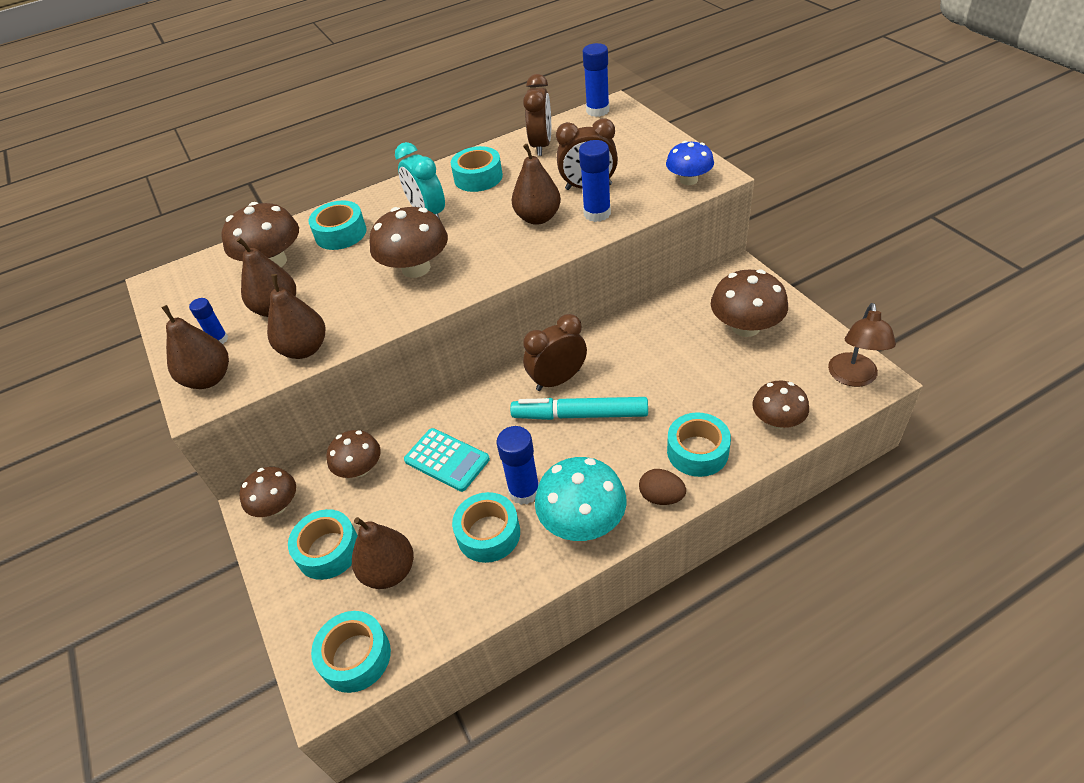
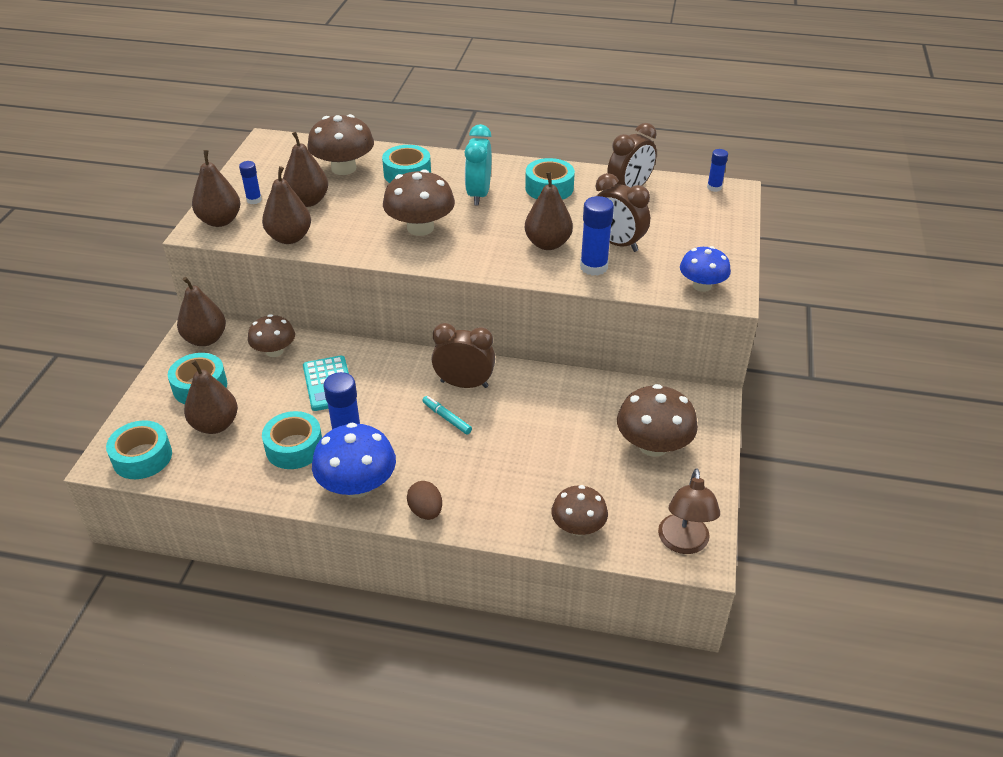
camera: 35 degrees right, 5 degrees down
(276, 506) = (205, 339): brown mushroom -> brown pear
(580, 415) = (446, 418): turquoise marker -> turquoise marker, size x0.49
(582, 521) = (357, 485): turquoise mushroom -> blue mushroom
(597, 111) = (714, 187): blue glue stick -> blue glue stick, size x0.59
(697, 451) = (491, 502): turquoise tape -> none
(853, 378) = (683, 543): brown lamp -> brown lamp turned 45 degrees counterclockwise

